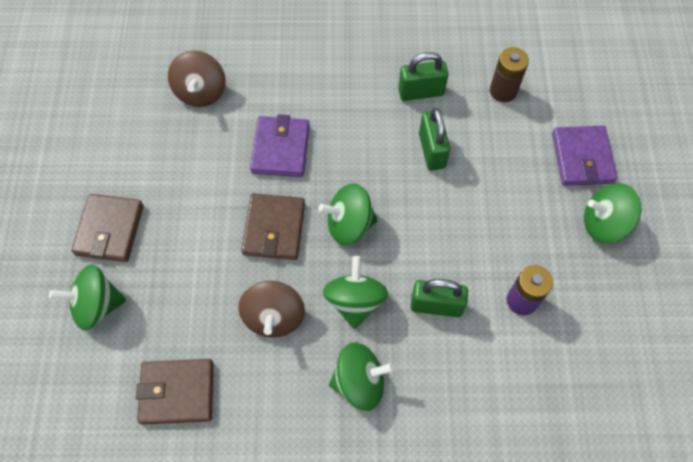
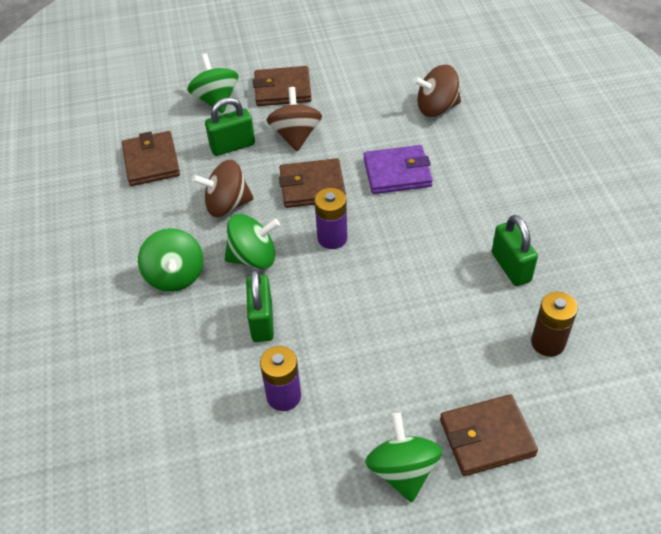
camera: 80 degrees right, 15 degrees down
(192, 230) = (296, 136): none -> brown spinning top
(349, 224) = (332, 238): green spinning top -> purple battery
(432, 151) = (440, 289): green padlock -> green padlock (232, 146)
(582, 158) = (486, 437): purple wallet -> brown wallet

